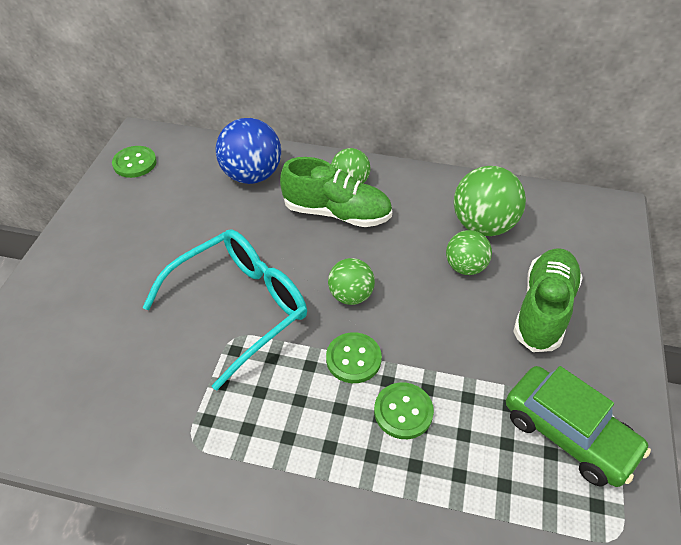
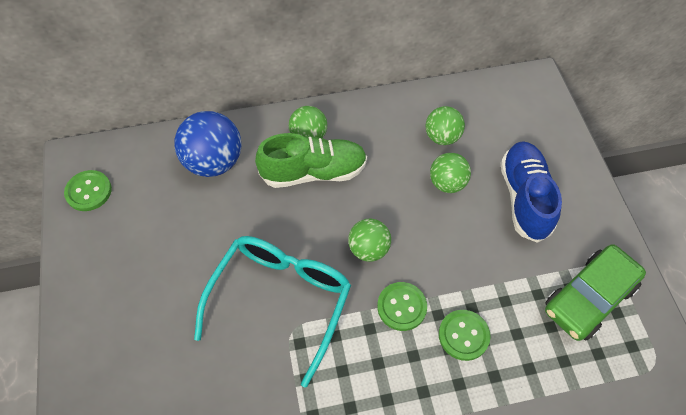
camera: 25 degrees left, 10 degrees up
(483, 225) = (442, 137): green ball -> green ball, size x0.62
(543, 309) = (524, 198): green shoe -> blue shoe
(568, 433) = (589, 298): green car -> green car turned 120 degrees clockwise

